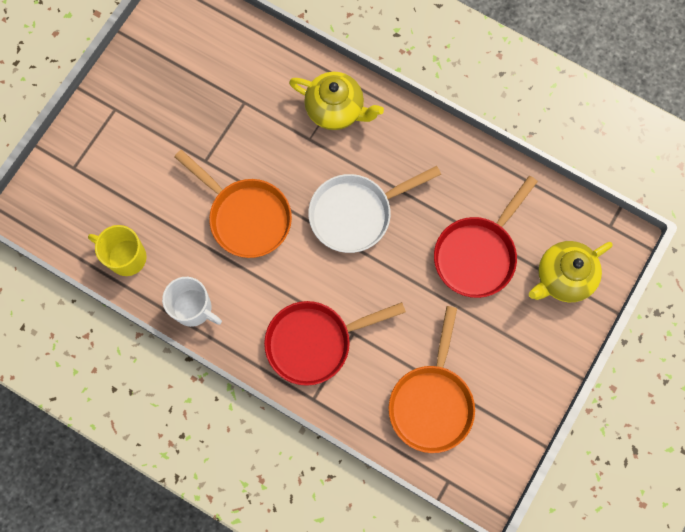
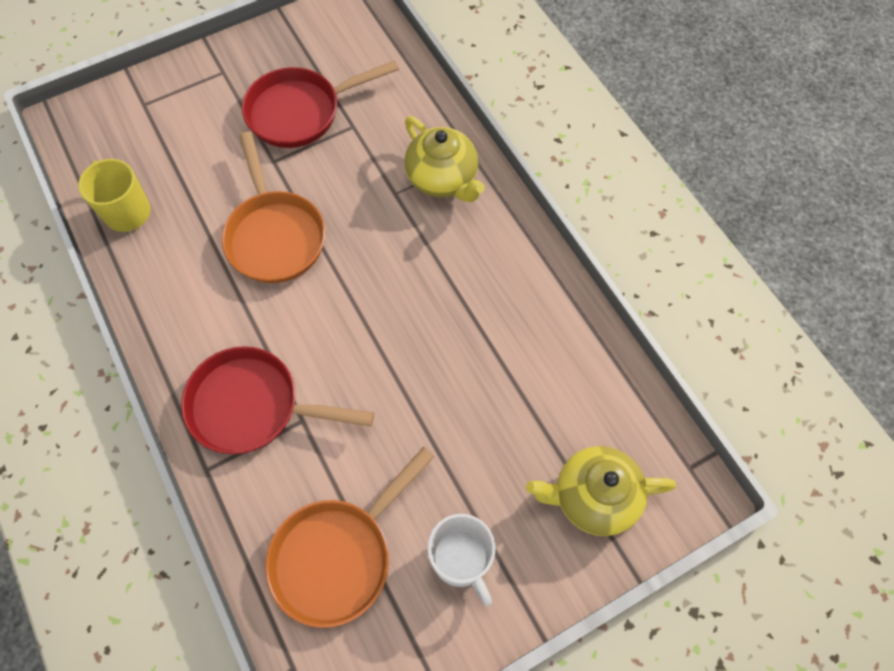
camera: 30 degrees right, 10 degrees down
(194, 308) = (153, 298): white mug -> white mug (461, 560)
(356, 213) = (393, 293): white pan -> none
(478, 254) = (504, 412): red pan -> red pan (301, 112)

